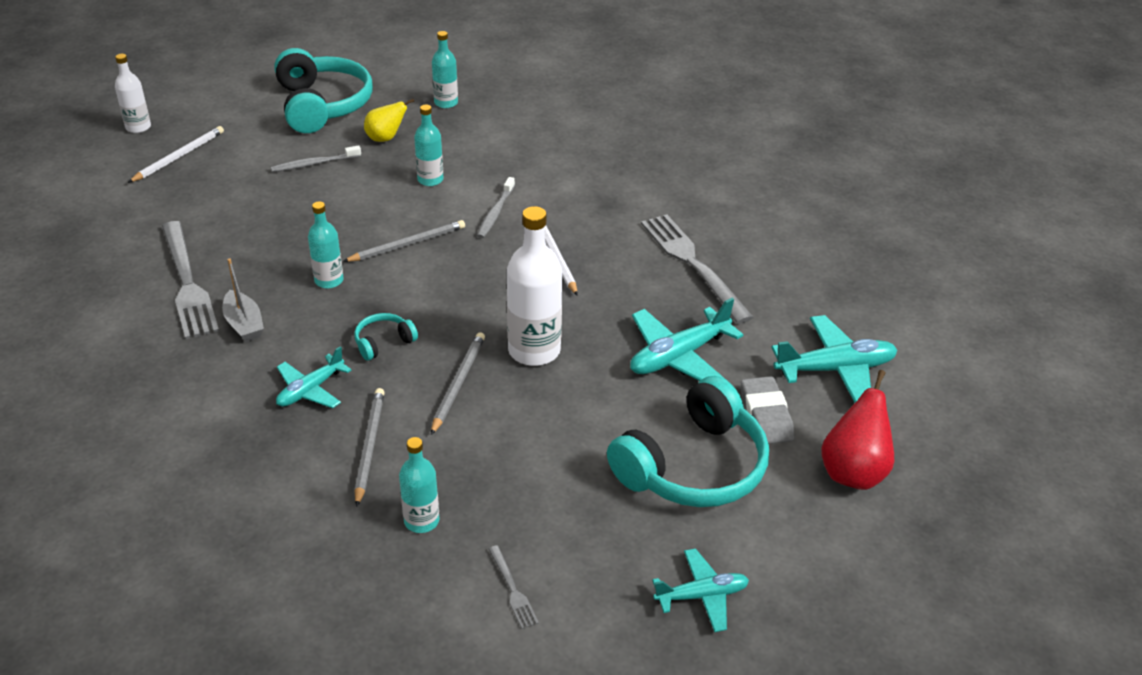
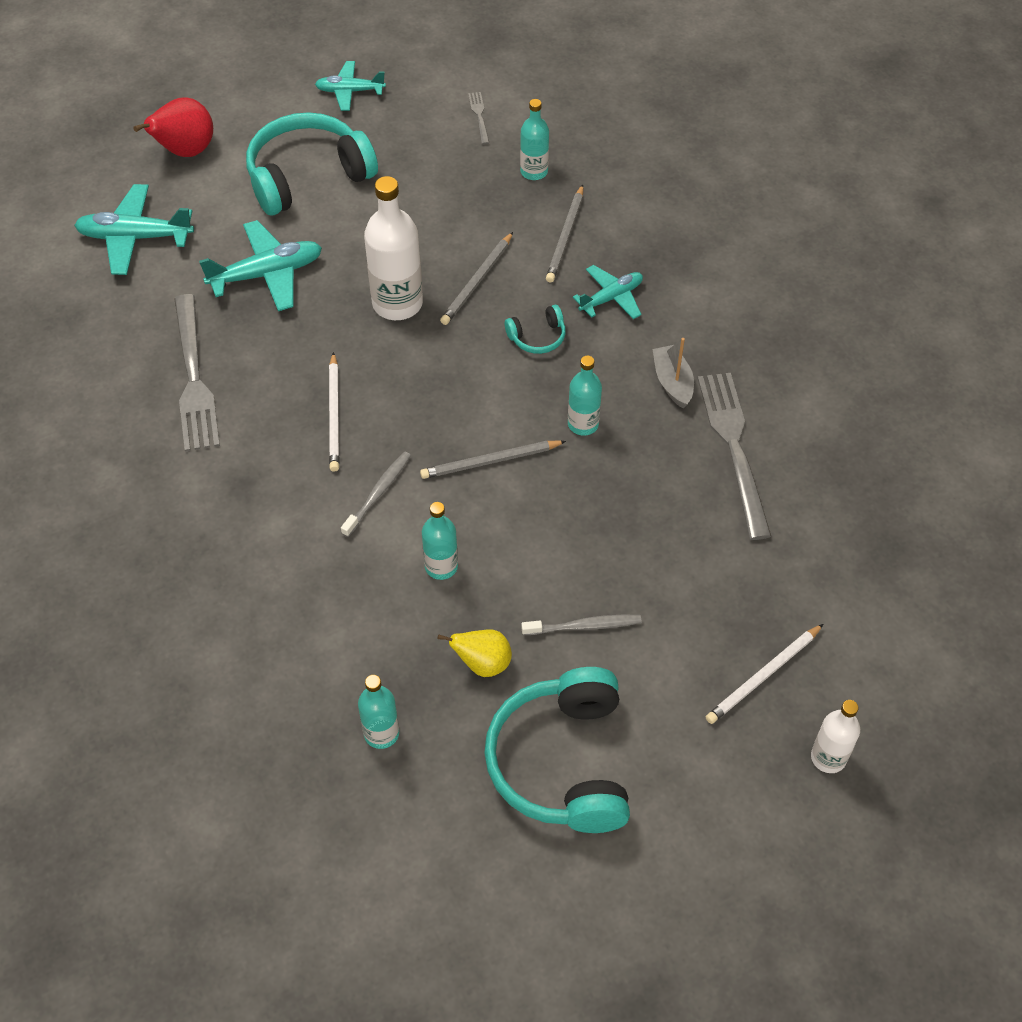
camera: 165 degrees left, 15 degrees up
(765, 415) = (224, 207): grey eraser -> none

